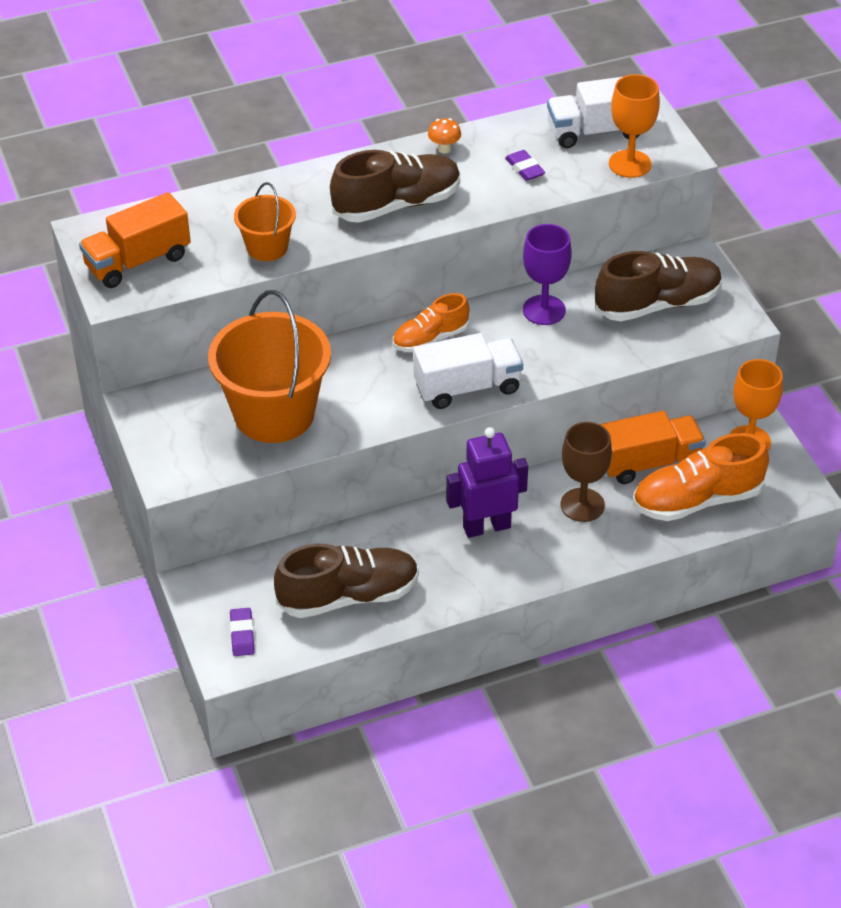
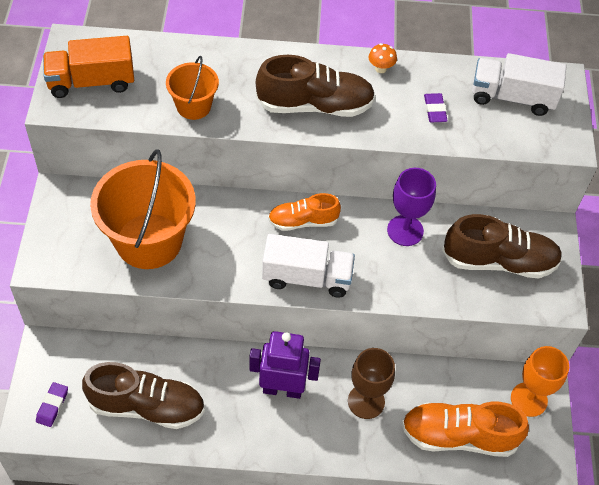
camera: 20 degrees right, 10 degrees up
(630, 164) = (523, 137): orange goblet -> none
(649, 463) = (438, 385): orange truck -> none

